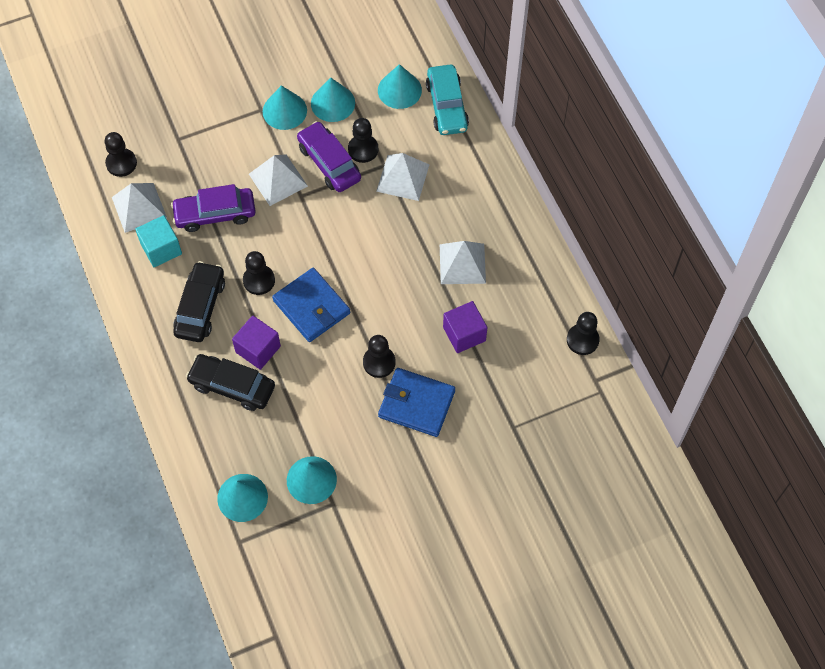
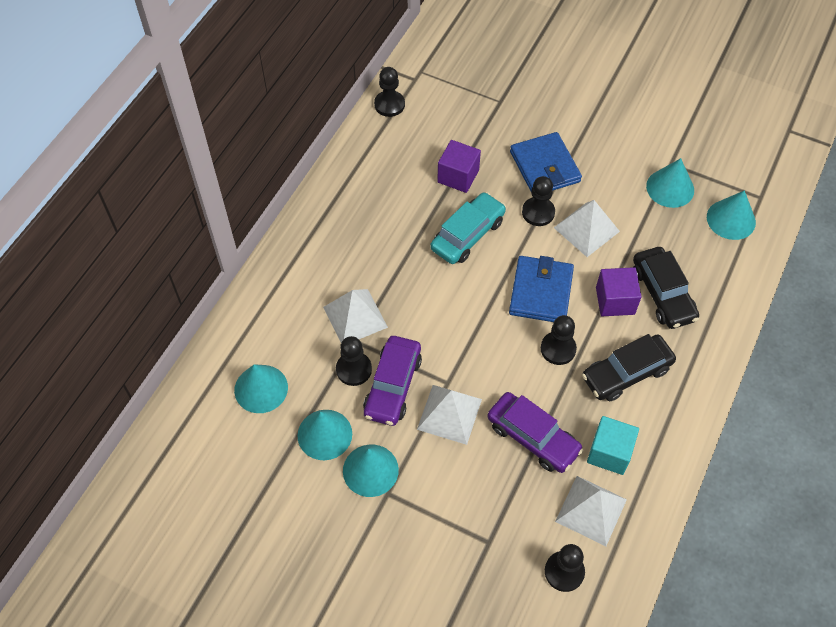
camera: 130 degrees left, 5 degrees down
(447, 106) = (247, 337): turquoise car -> turquoise car (468, 235)
(462, 263) = (398, 218): white pyramid -> white pyramid (586, 229)

